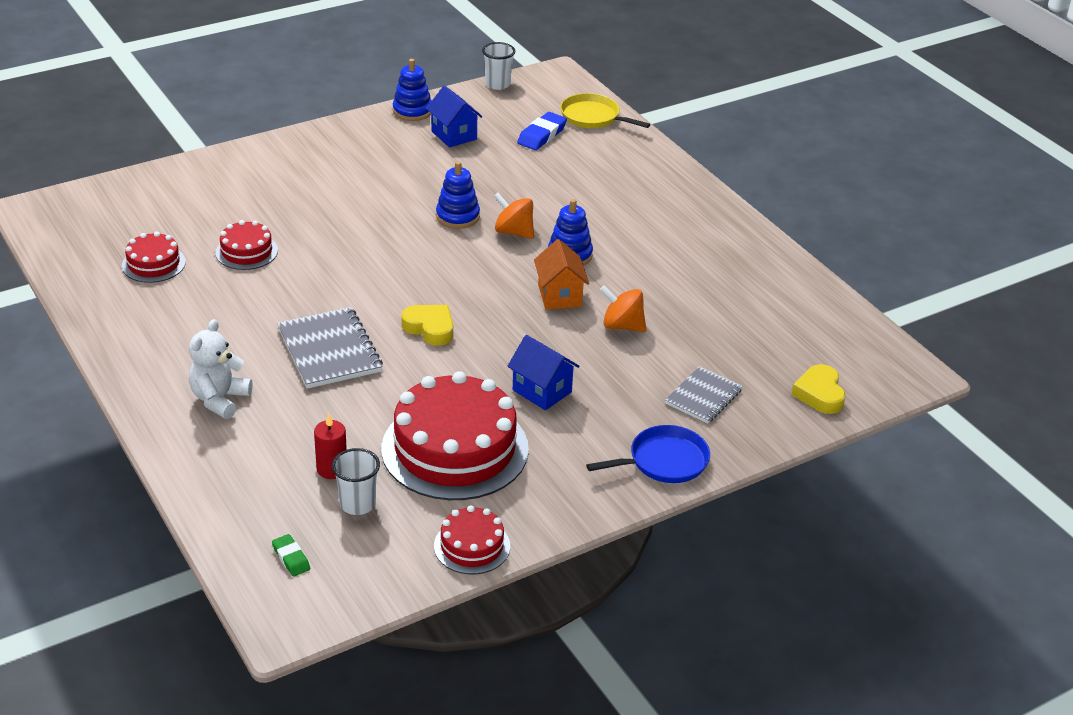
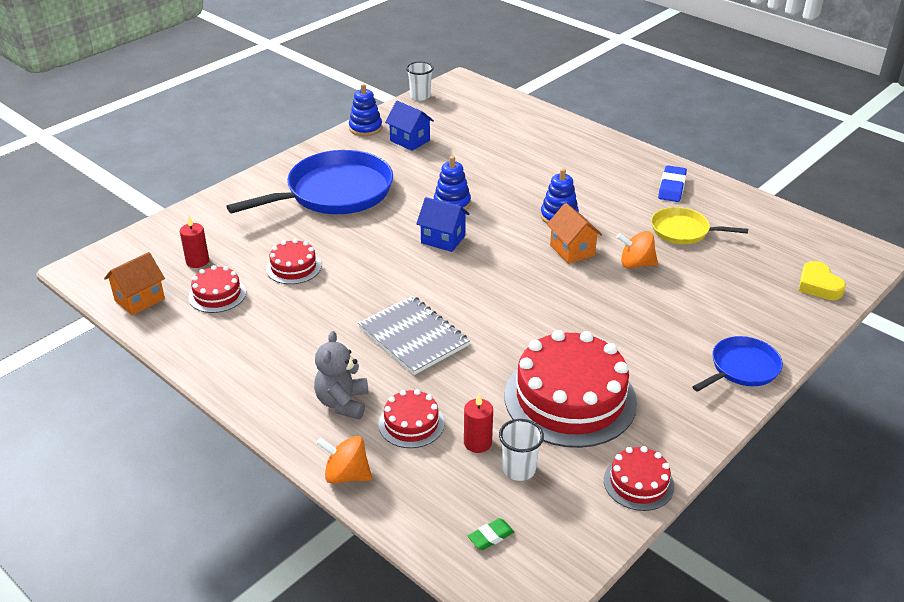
camera: 15 degrees left, 0 degrees up
(74, 253) = (139, 300): none -> orange house
(151, 225) = (197, 261): none -> red candle
(219, 399) = (343, 403): white teddy bear -> grey teddy bear
(276, 435) = (411, 423): none -> red cake
(291, 558) = (491, 536): green eraser -> green eraser turned 75 degrees counterclockwise
(336, 179) = (335, 192): none -> blue pan
(430, 328) = (485, 299): yellow heart -> none
(513, 232) = (504, 207): orange spinning top -> orange spinning top (346, 475)
(542, 135) = (478, 128): blue eraser -> blue eraser (671, 187)
(542, 391) = (608, 332): blue house -> blue house (443, 239)
(592, 117) = (508, 108): yellow pan -> yellow pan (683, 231)
(703, 397) = (735, 307): grey notebook -> none

